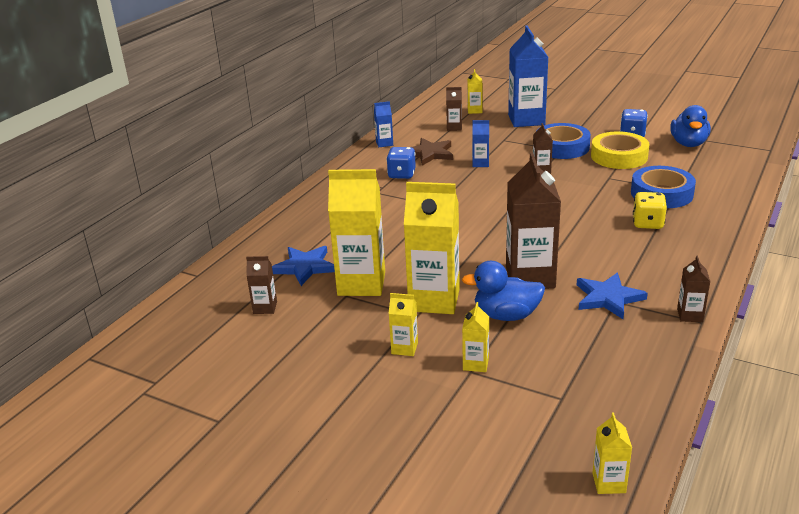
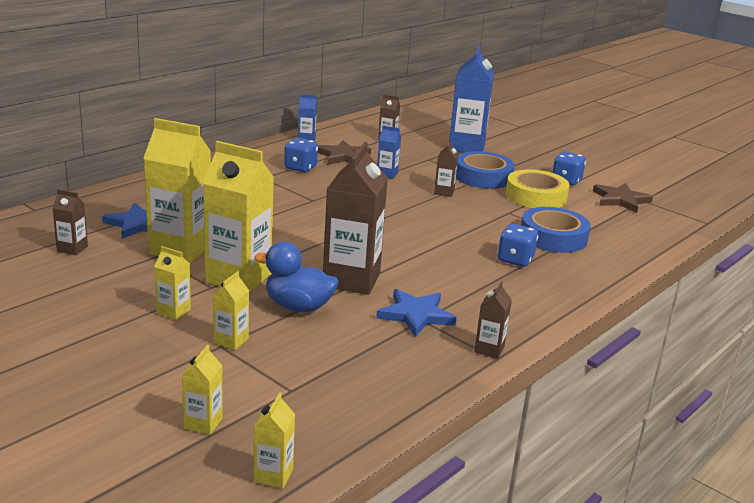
camera: 10 degrees right, 5 degrees down
(474, 110) = (421, 129): yellow carton -> yellow carton (203, 423)
(647, 223) = (515, 260): yellow dice -> blue dice
(688, 144) = (620, 200): blue duck -> brown star

